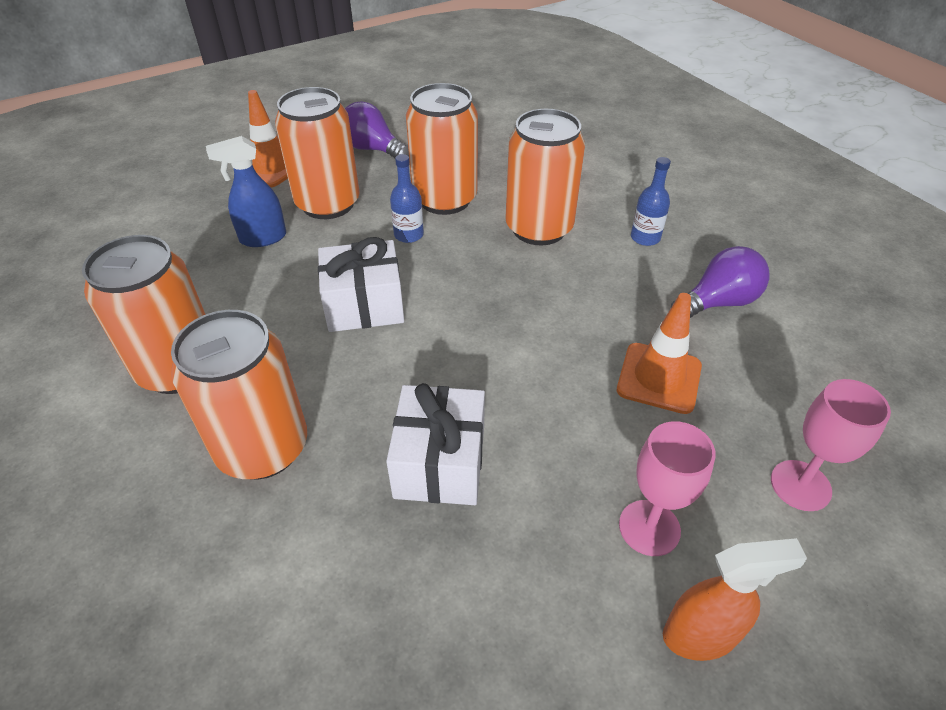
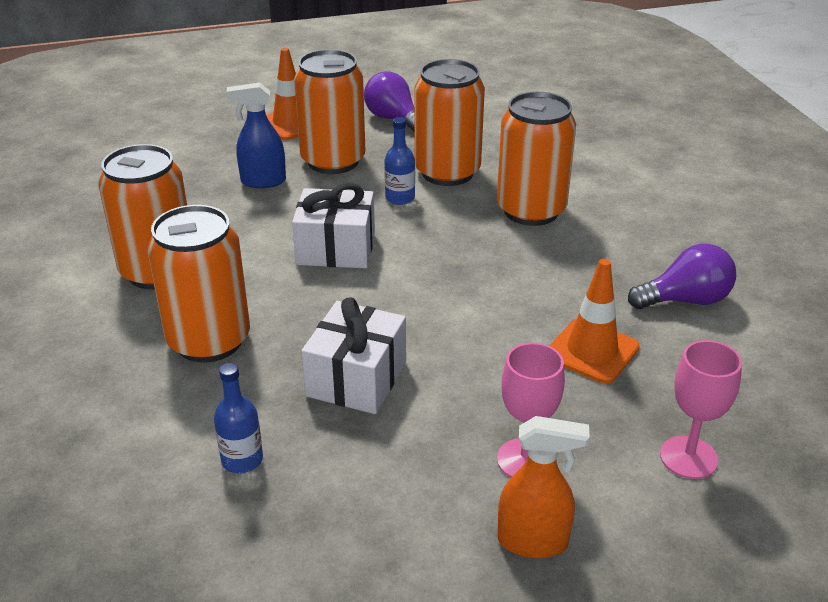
camera: 15 degrees right, 10 degrees down
(645, 238) = (637, 234): blue bottle -> blue bottle (242, 460)

